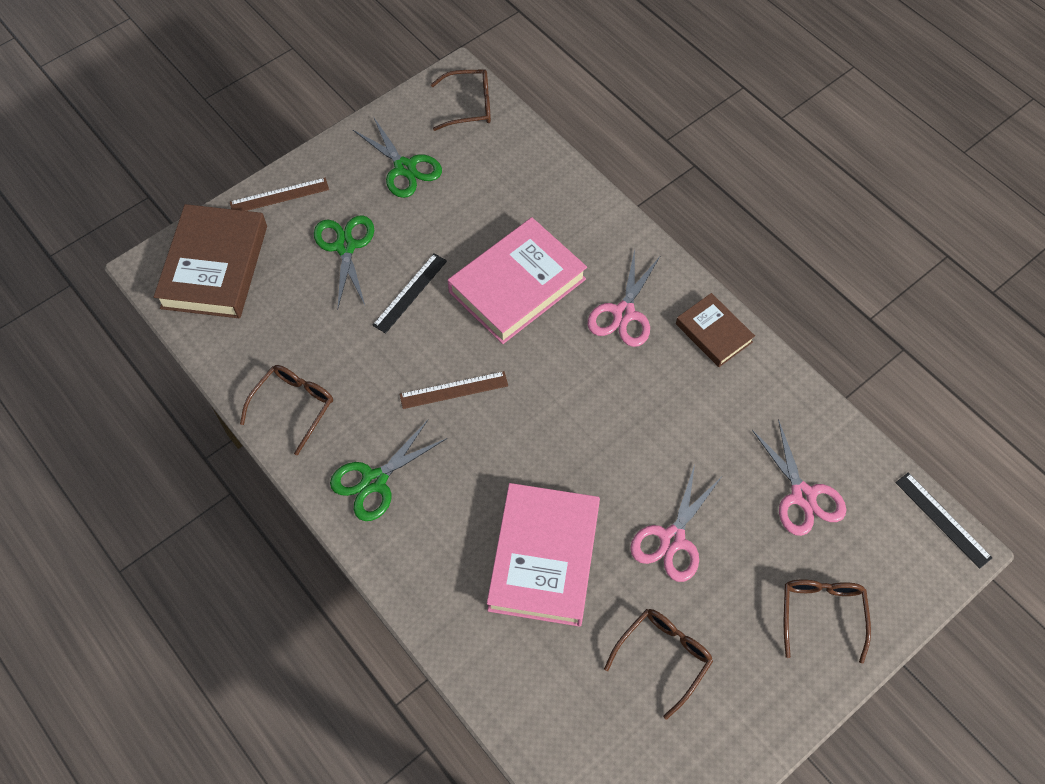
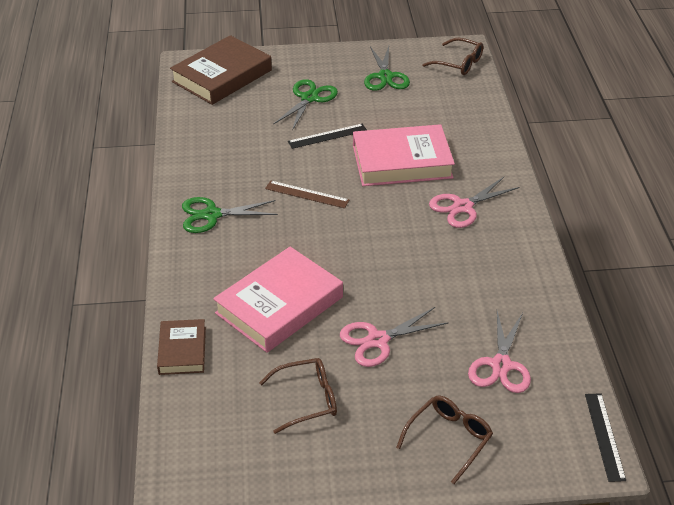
camera: 35 degrees right, 20 degrees down
(279, 196) = (293, 59): brown ruler -> none
(293, 406) = (201, 158): brown glasses -> none
(713, 333) = (520, 245): brown book -> brown book (182, 350)

